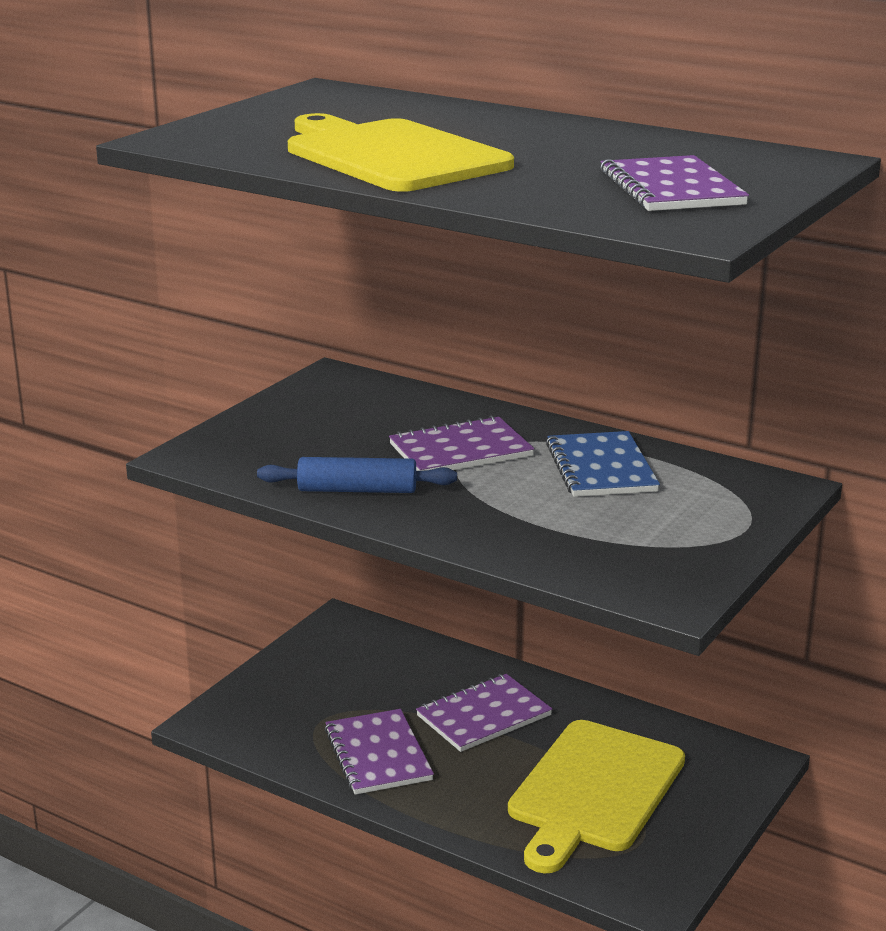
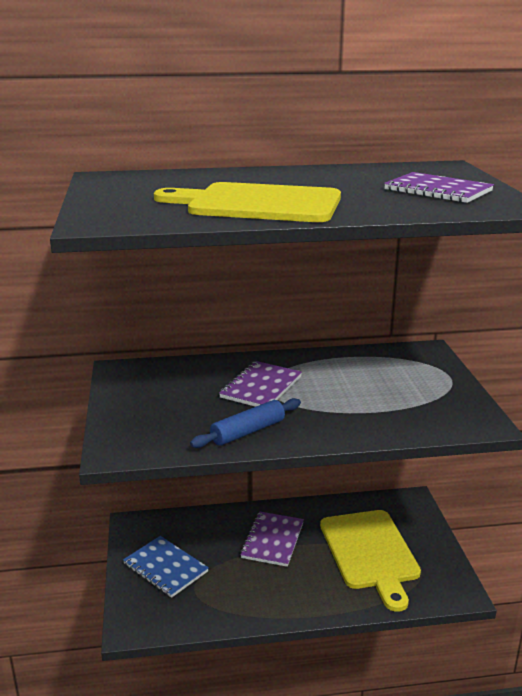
camera: 40 degrees left, 0 degrees up
(378, 754) = (249, 592): purple notebook -> none
(601, 468) = (341, 370): blue notebook -> blue notebook (165, 568)

